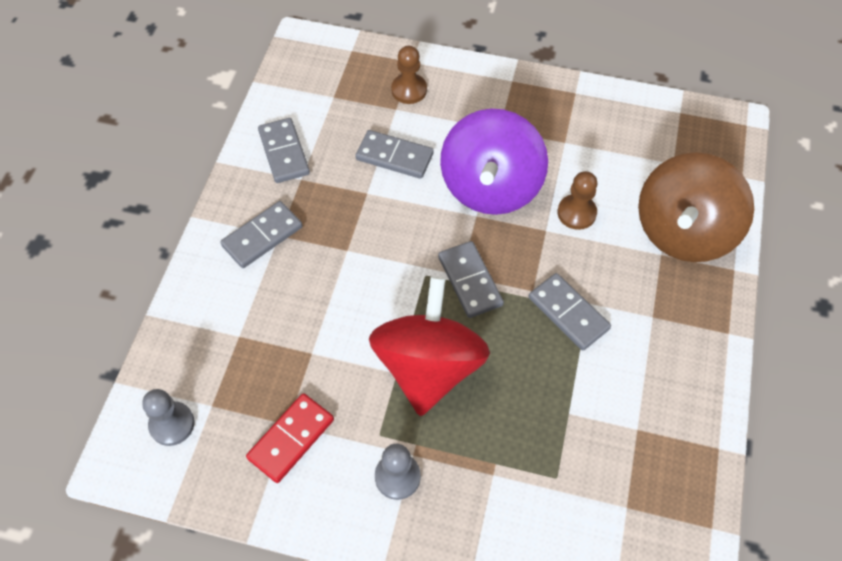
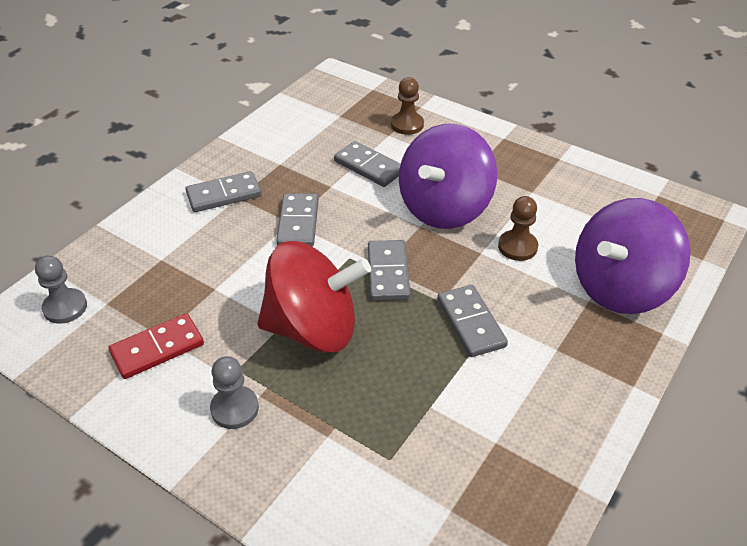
camera: 20 degrees right, 15 degrees down
(284, 152) = (276, 143): grey domino -> grey domino (298, 223)
(428, 367) = (313, 328): red spinning top -> red spinning top turned 60 degrees clockwise
(683, 232) = (620, 288): brown spinning top -> purple spinning top

